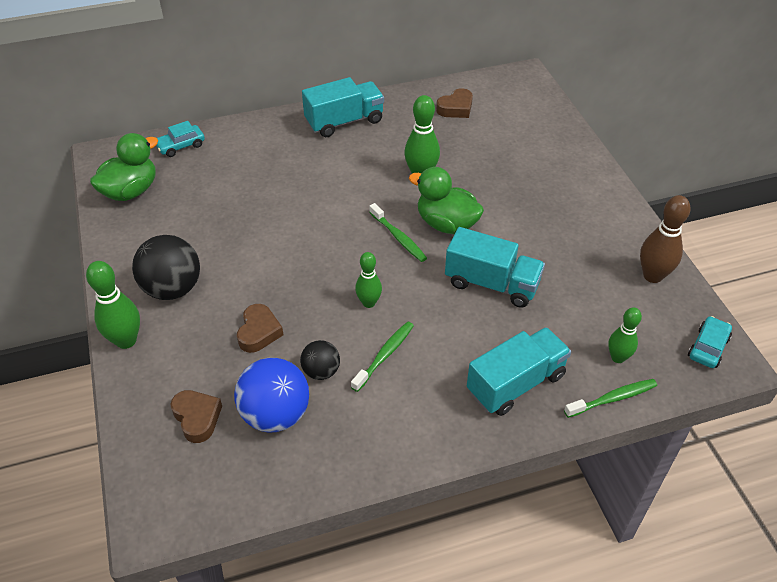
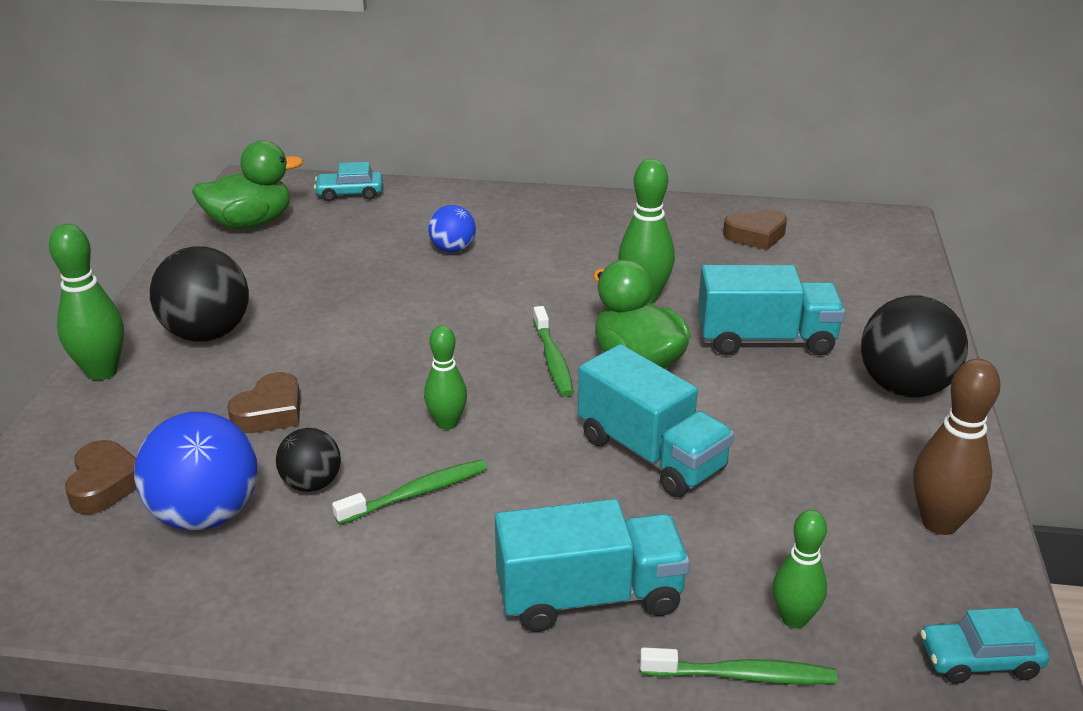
camera: 25 degrees right, 15 degrees down
(282, 172) = (453, 249): none -> blue ball
(344, 121) = (581, 215): turquoise truck -> turquoise truck (765, 340)
(593, 195) = (904, 387): none -> black ball
(708, 347) = (979, 660): turquoise car -> turquoise car turned 150 degrees counterclockwise

